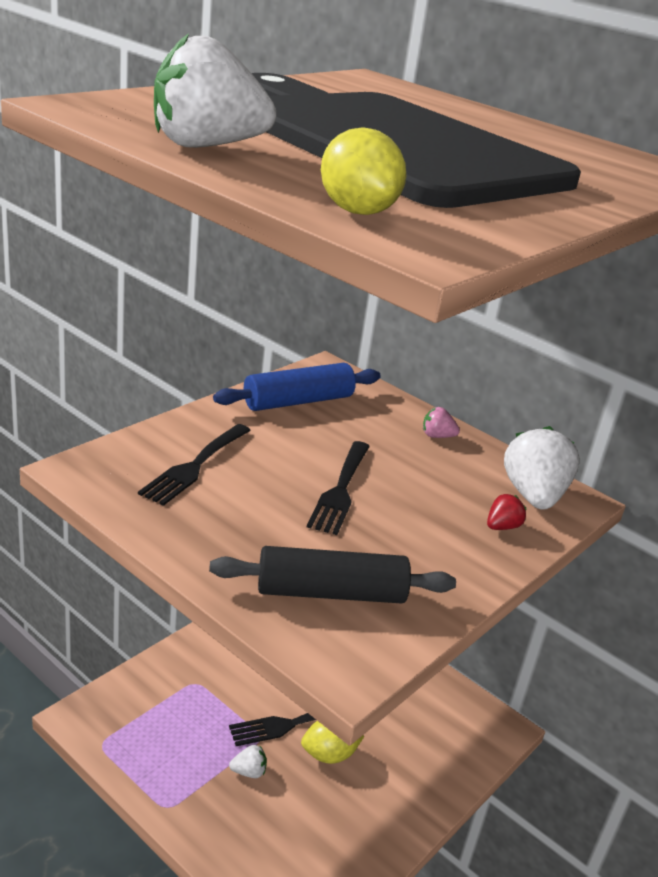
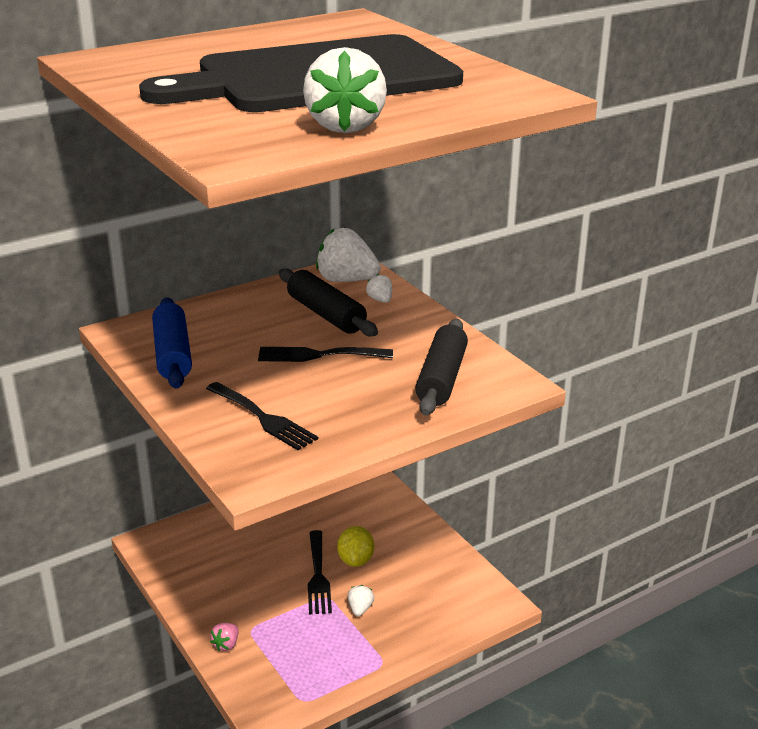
camera: 70 degrees left, 0 degrees up
(340, 490) = (318, 355): black fork -> black fork turned 150 degrees clockwise
(357, 211) = (481, 102): yellow lemon -> none
(437, 436) = (253, 301): pink strawberry -> pink strawberry (226, 644)
(438, 488) = (326, 314): none -> black rolling pin
(502, 527) = (380, 300): red strawberry -> white strawberry

